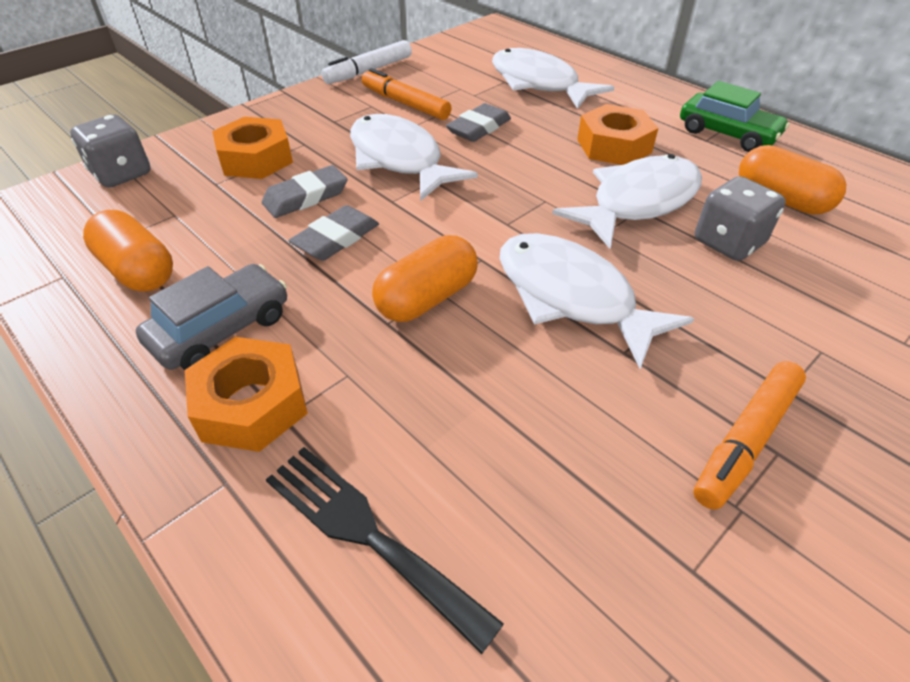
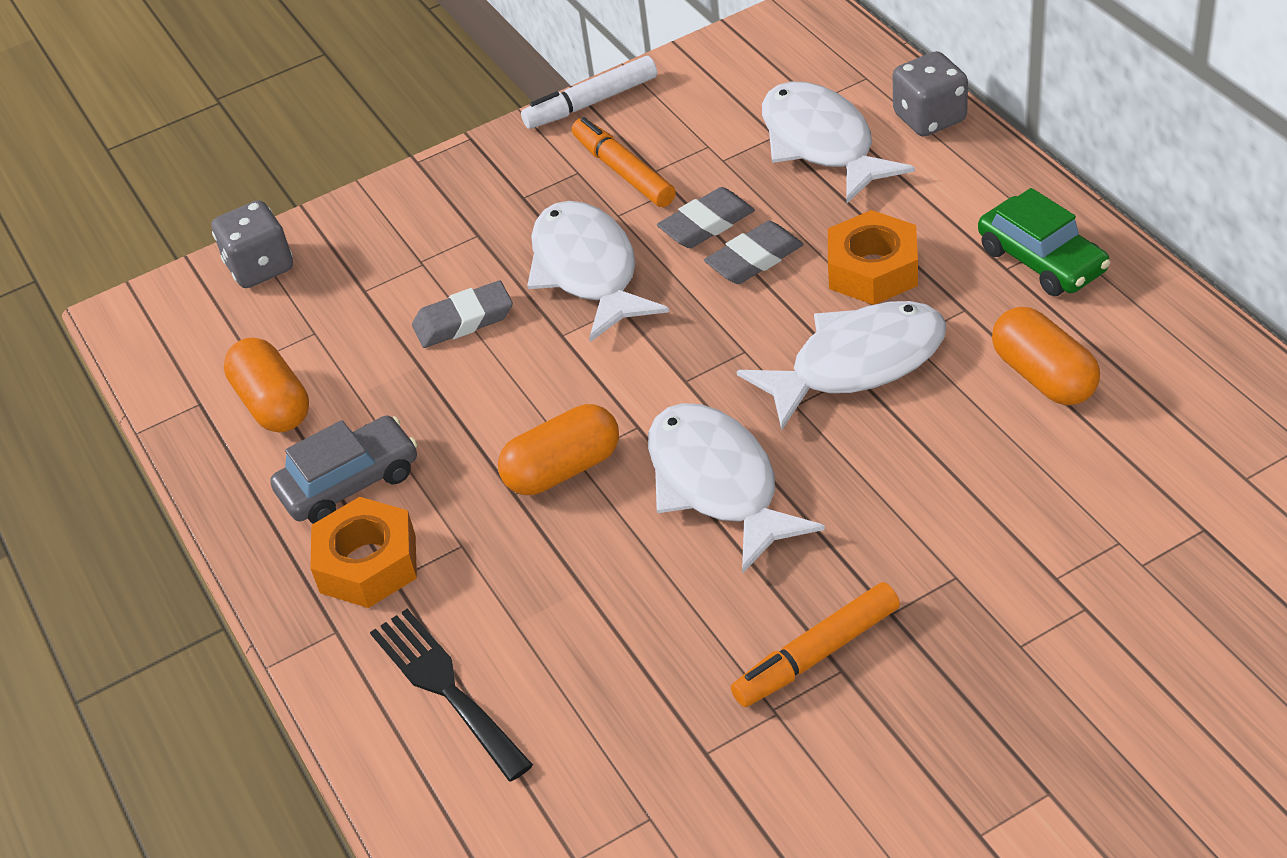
camera: 20 degrees right, 0 degrees up
(256, 159) = (415, 256): orange nut -> none
(336, 238) = (485, 383): grey eraser -> grey eraser (754, 258)
(728, 242) = (936, 432): grey dice -> grey dice (929, 118)

